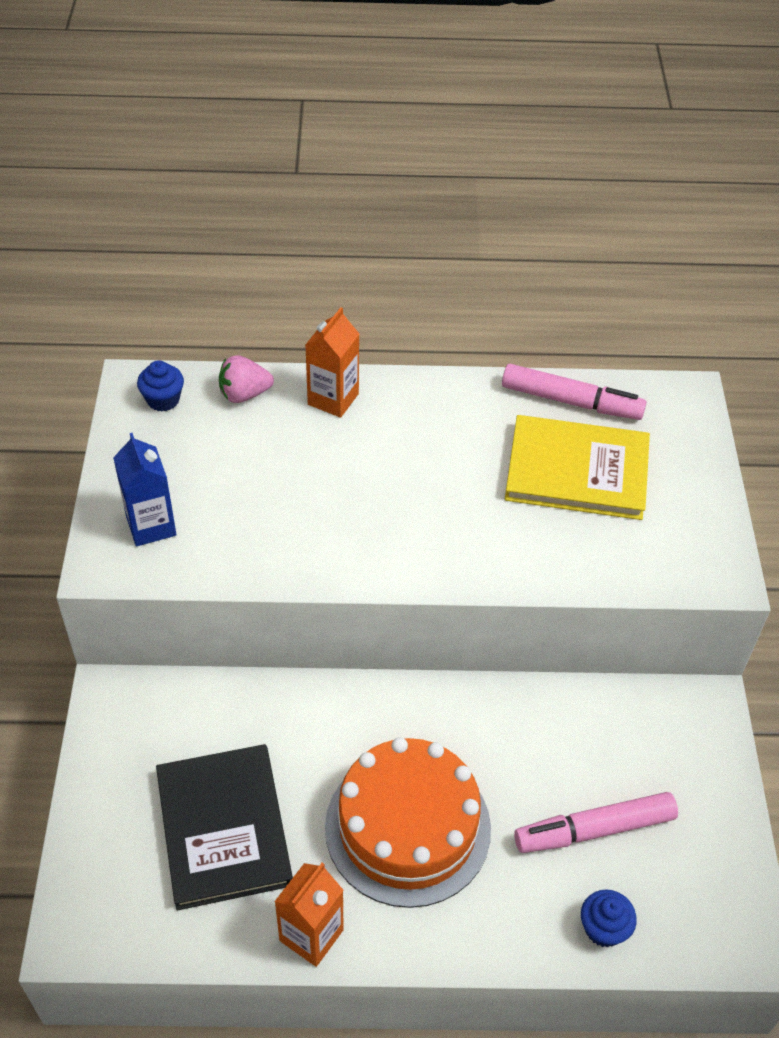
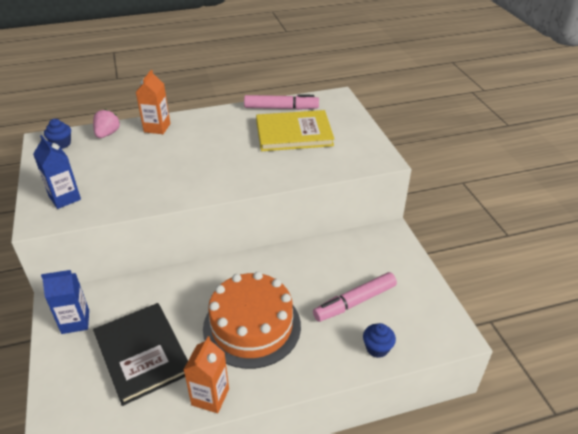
camera: 15 degrees left, 10 degrees down
(132, 739) = (75, 322): none -> blue carton
(244, 394) = (107, 134): pink strawberry -> pink strawberry turned 135 degrees clockwise

